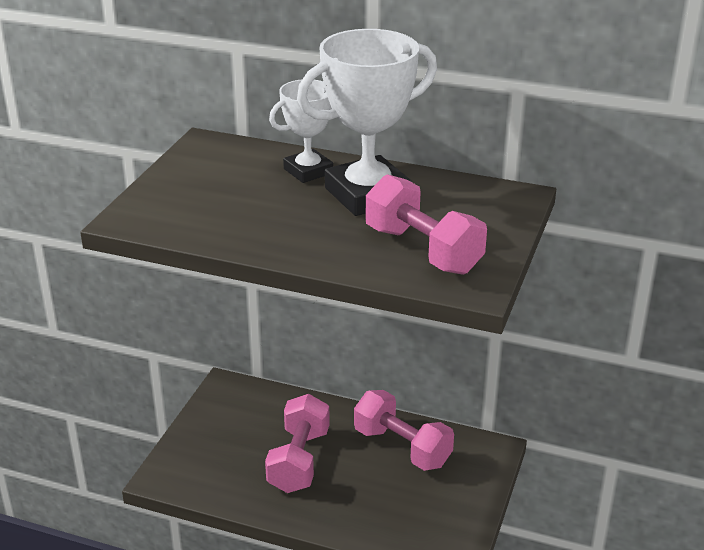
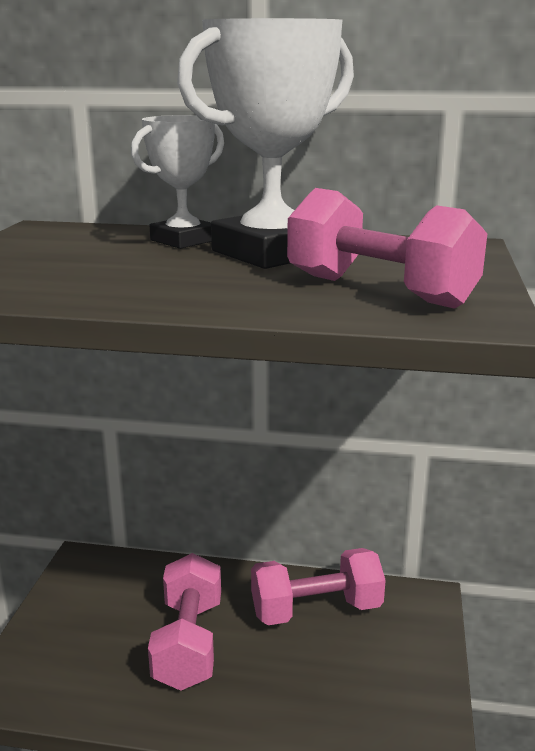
camera: 10 degrees left, 10 degrees down
(402, 447) = (316, 610): pink dumbbell -> pink dumbbell turned 45 degrees counterclockwise

